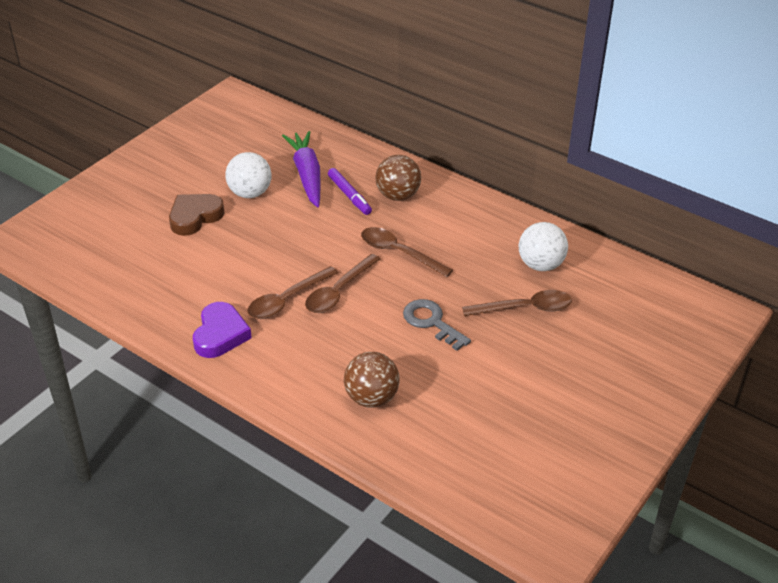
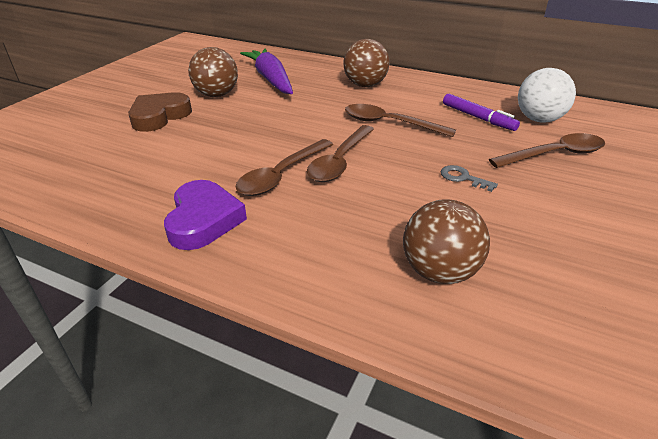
camera: 10 degrees left, 5 degrees down
(250, 193) = (216, 95): white ball -> brown ball
(349, 195) = (318, 89): purple marker -> purple marker (478, 118)
(431, 322) = (463, 178): grey key -> grey key, size x0.58

